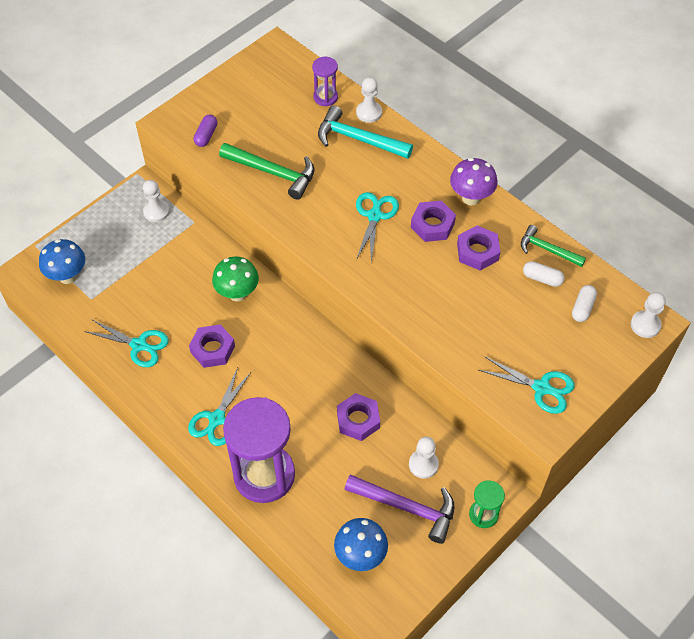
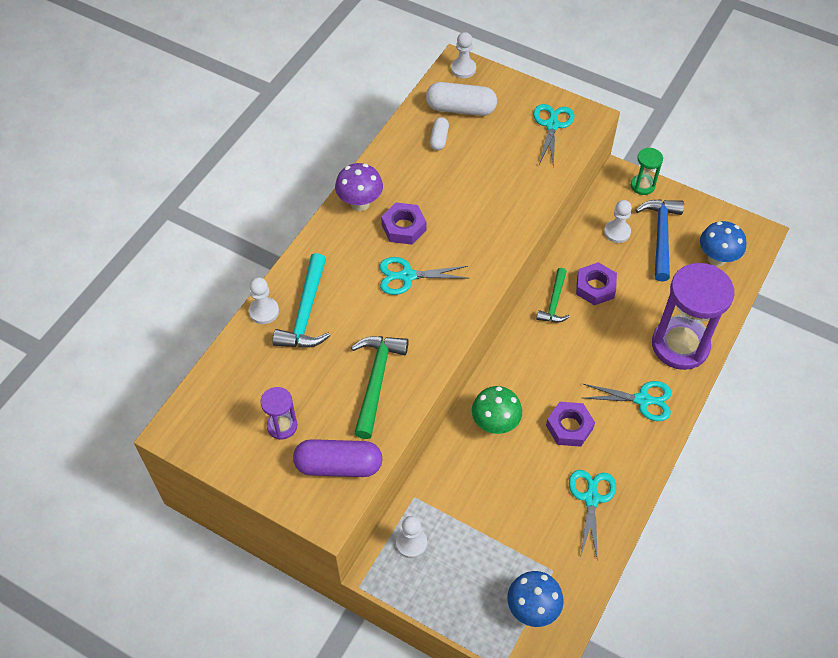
camera: 105 degrees left, 0 degrees up
(206, 135) = (338, 466): purple capsule -> purple capsule, size x1.86
(325, 97) = (249, 358): purple hourglass -> purple hourglass (282, 426)
(406, 507) = (661, 236): purple hammer -> blue hammer
(477, 252) = (424, 188): purple nut -> none
(547, 250) = (405, 139): green hammer -> green hammer (554, 302)
(582, 308) = (460, 109): white capsule -> white capsule, size x1.86

